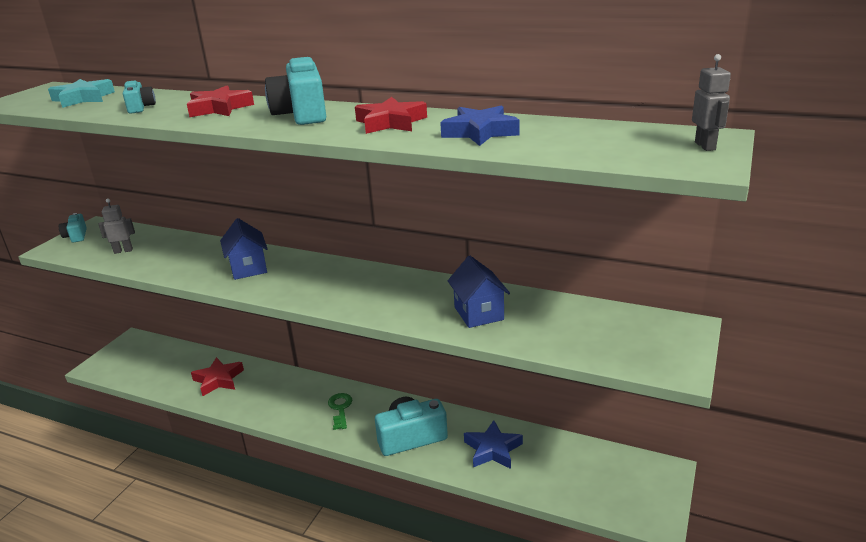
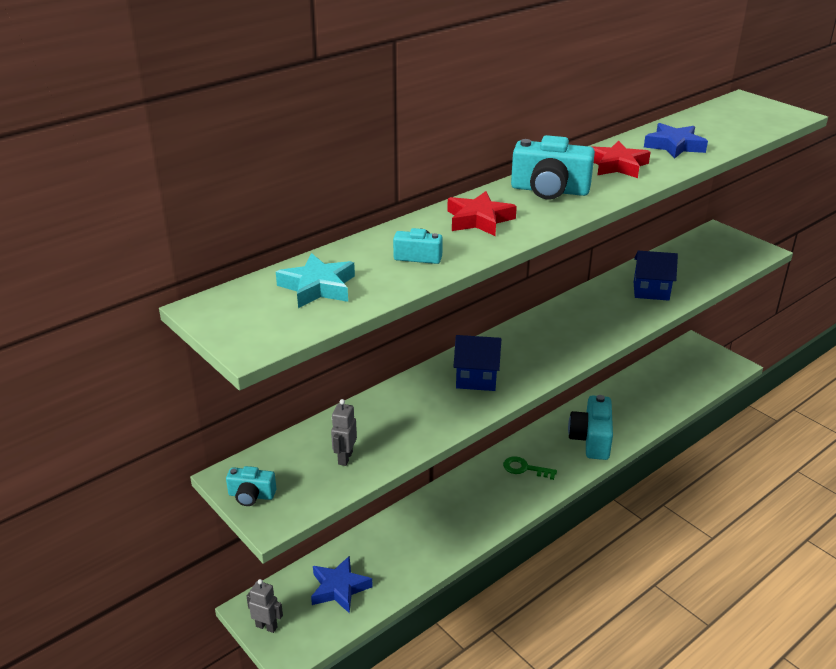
camera: 65 degrees left, 5 degrees up
(218, 380) = (411, 542): red star -> none
(493, 449) = (631, 404): blue star -> blue star (339, 588)
(705, 146) = (760, 105): grey robot -> grey robot (266, 626)

